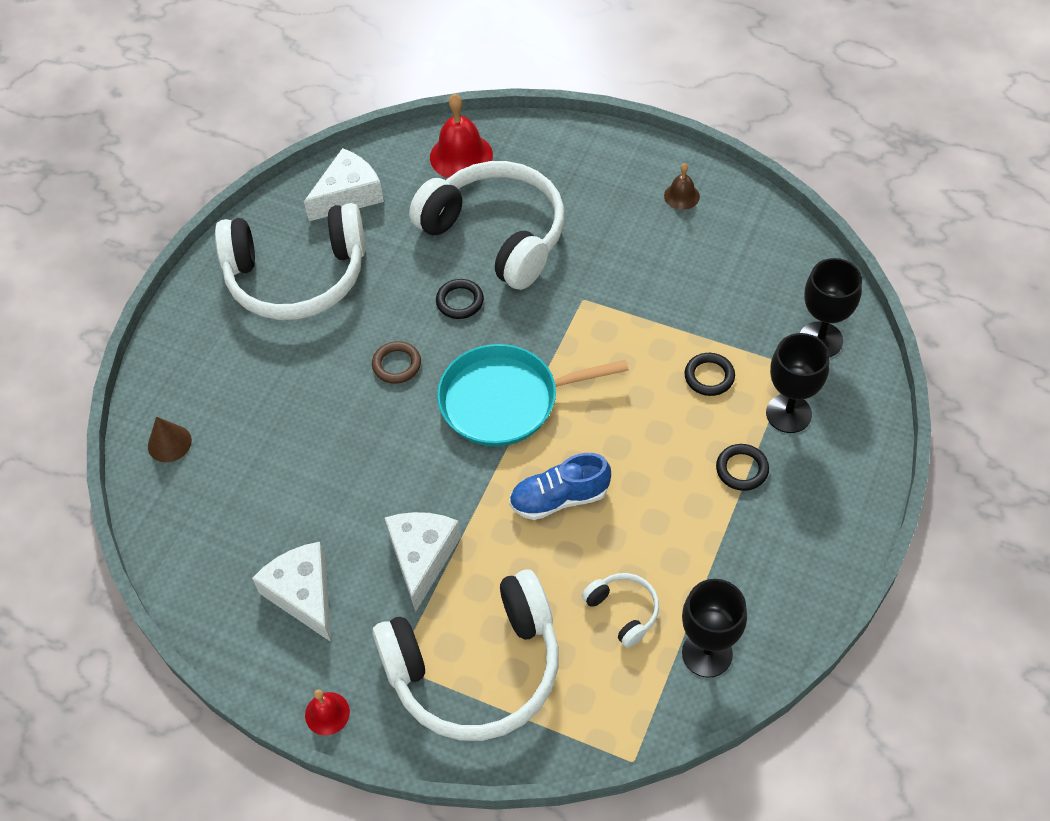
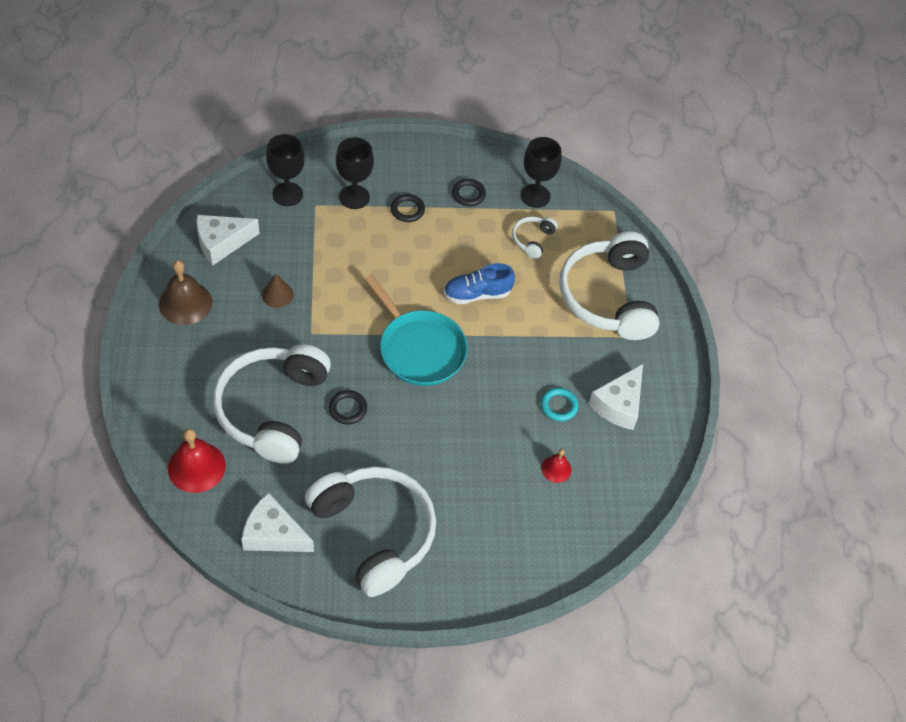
camera: 125 degrees left, 0 degrees up
(169, 443) = (562, 544): brown cone -> brown cone (277, 294)
(327, 713) = (679, 359): red bell -> red bell (556, 469)
(342, 521) = (559, 406): none -> turquoise ring
(397, 365) = (422, 426): brown ring -> none
(422, 557) = (557, 351): white cheese -> white cheese (221, 243)
(476, 668) = (608, 297): white headphones -> white headphones turned 135 degrees counterclockwise
(559, 498) = (477, 294): blue shoe -> blue shoe turned 120 degrees clockwise
(681, 196) = (185, 303): brown bell -> brown bell, size x1.83
(709, 376) = (345, 244): black ring -> black ring (468, 194)

